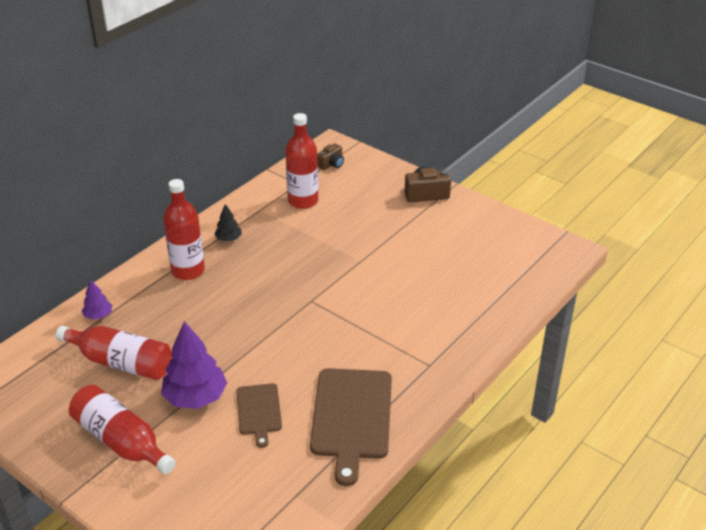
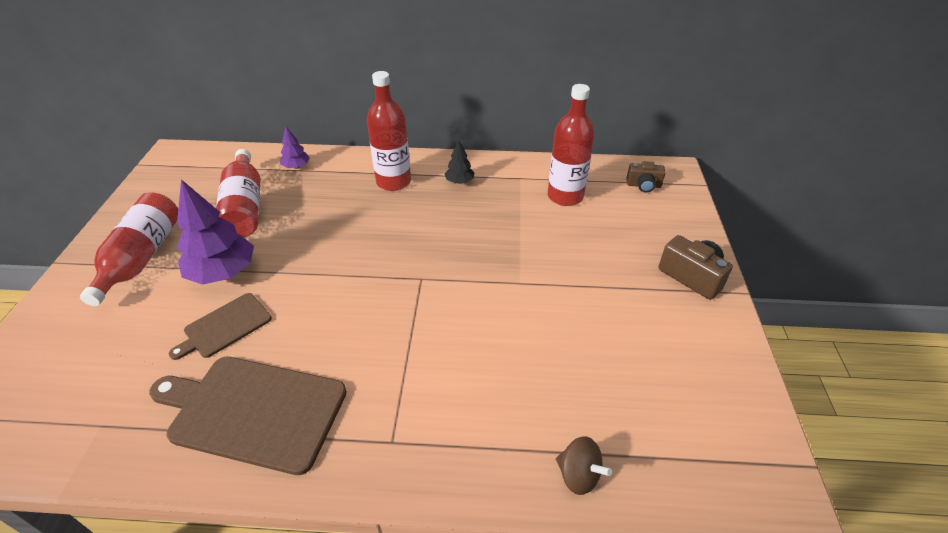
camera: 55 degrees right, 5 degrees up
(351, 417) = (253, 411): brown cutting board -> brown cutting board turned 45 degrees clockwise
(508, 306) = (578, 475): none -> brown spinning top

